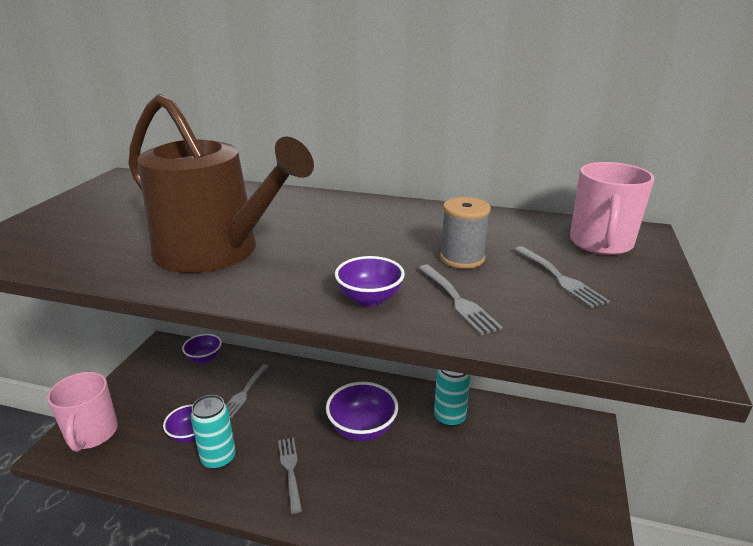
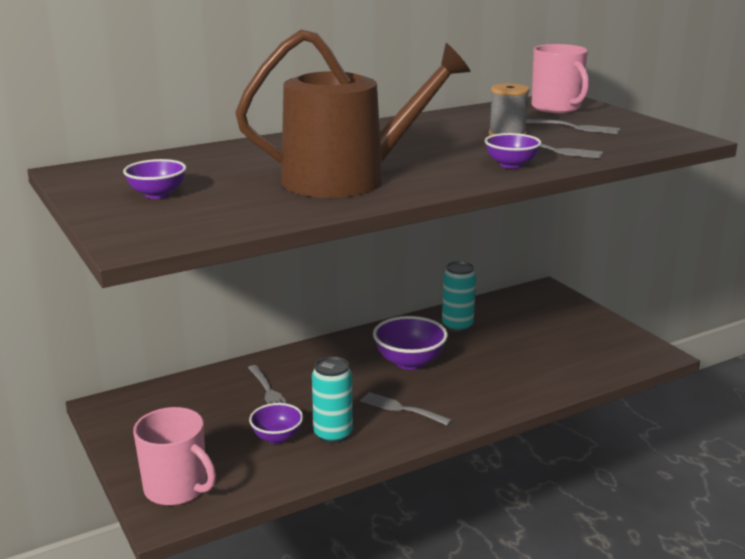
camera: 45 degrees left, 5 degrees down
(204, 358) = (176, 392): purple bowl -> purple bowl (157, 194)

